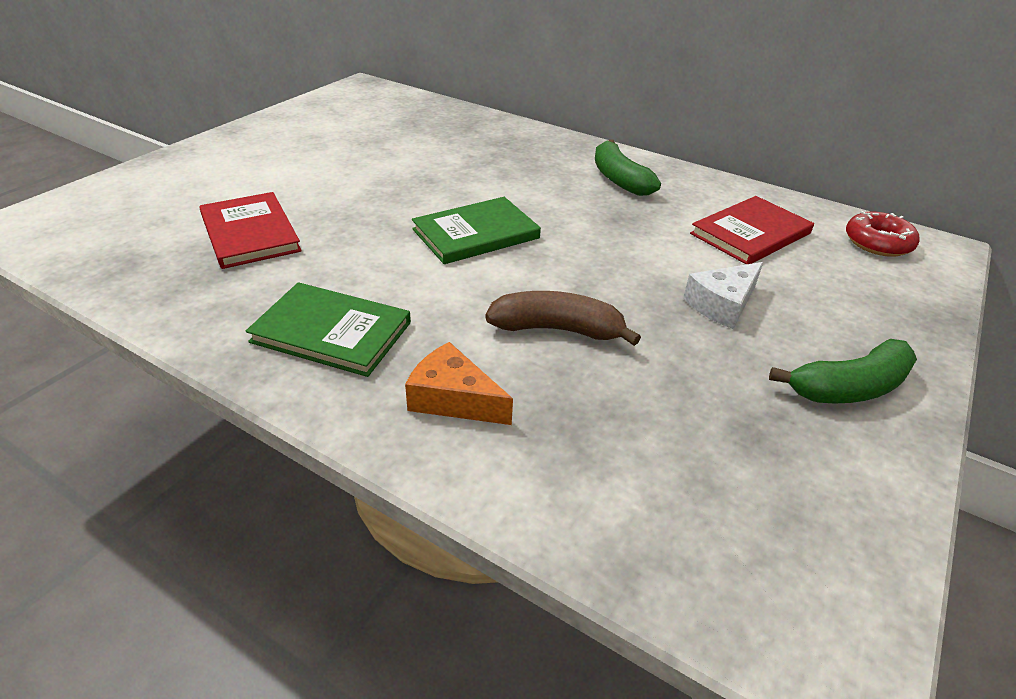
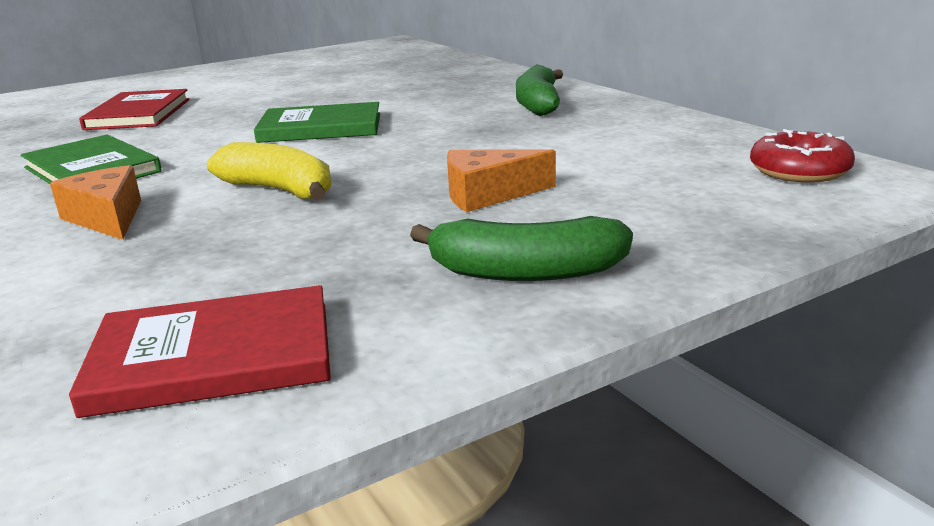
camera: 30 degrees right, 15 degrees down
(558, 329) = (280, 190): brown banana -> yellow banana
(722, 304) = (488, 194): white cheese -> orange cheese
(750, 234) = (626, 150): red book -> red book (213, 357)

